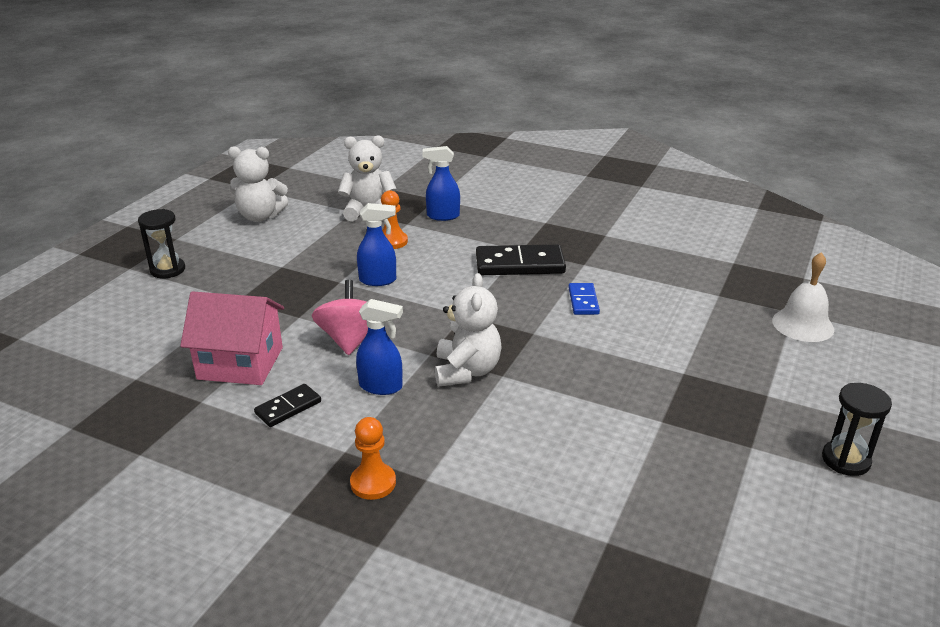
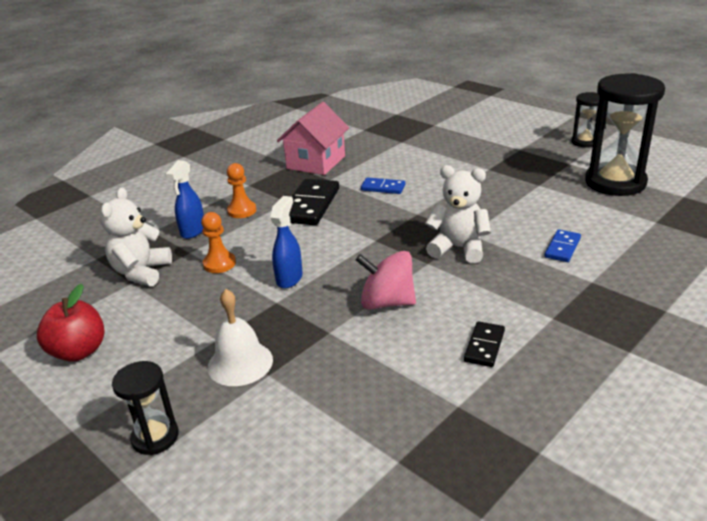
camera: 70 degrees left, 0 degrees up
(240, 363) = (398, 375): pink house -> pink house (316, 162)
(260, 216) = (79, 351): white teddy bear -> red apple
(288, 407) = (484, 346): black domino -> black domino turned 45 degrees clockwise
(373, 483) = (595, 306): orange pawn -> orange pawn (242, 211)
(381, 387) = (467, 291): blue spray bottle -> none
(497, 451) = (562, 248): none -> blue domino
(713, 497) = (615, 182): none -> black hourglass
(803, 324) = (449, 125): white bell -> white bell (240, 363)

